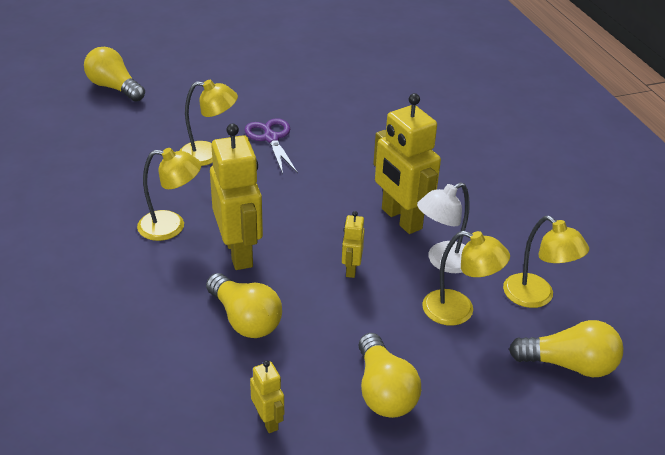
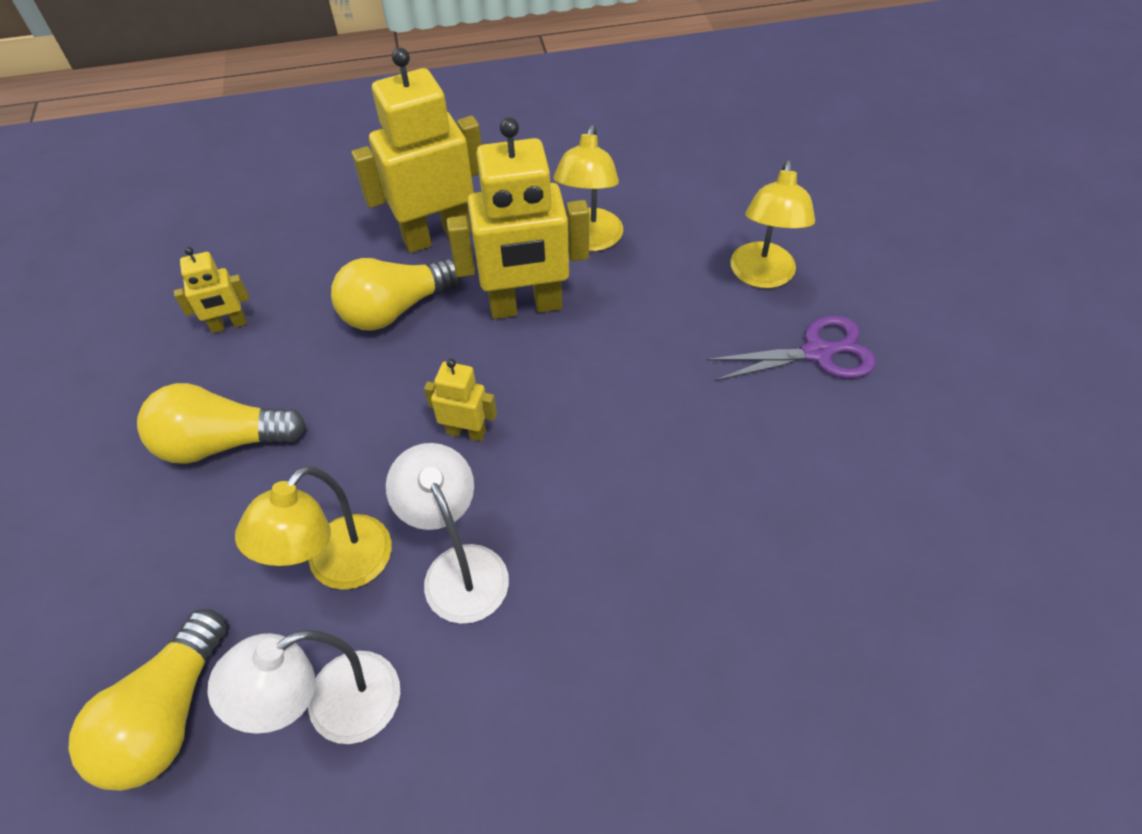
camera: 100 degrees right, 15 degrees up
(114, 87) = (936, 171): yellow light bulb -> none
(401, 219) = (581, 519): yellow robot -> yellow robot (436, 236)
(536, 297) = (335, 708): yellow lamp -> white lamp

